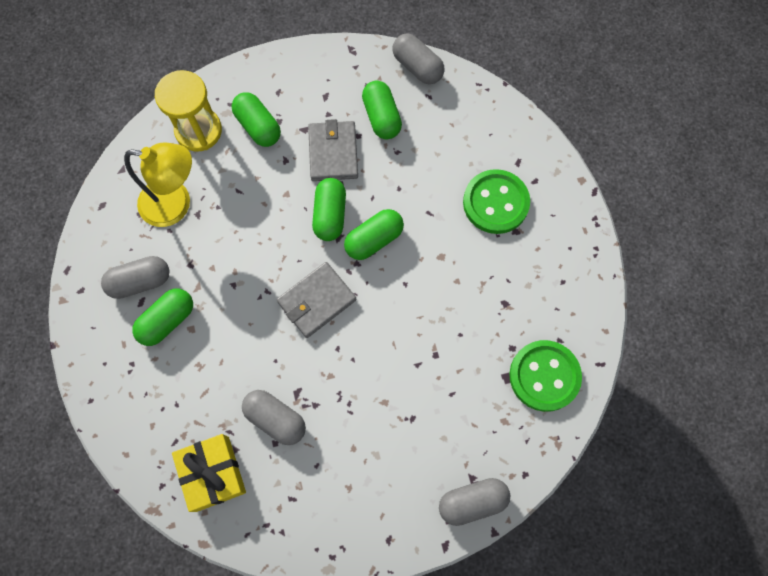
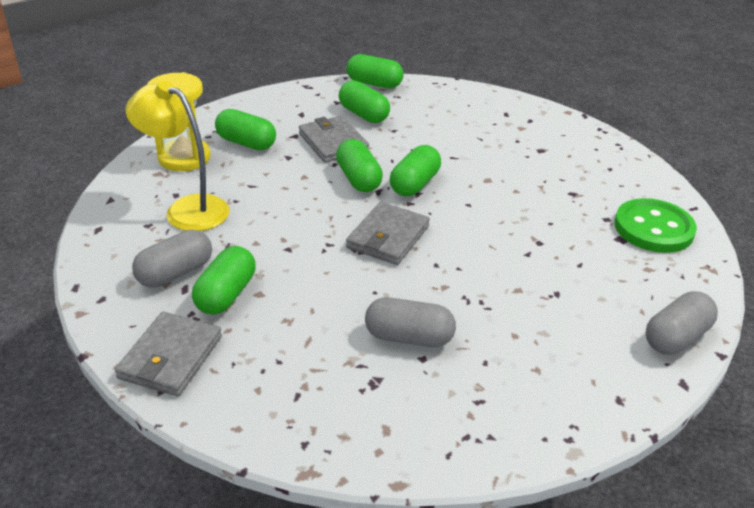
camera: 25 degrees left, 35 degrees down
(107, 371) = (170, 357): none -> grey wallet
(176, 204) = (187, 209): yellow lamp -> yellow lamp turned 135 degrees counterclockwise
(212, 473) = (365, 409): yellow gift -> none
(417, 67) = (374, 84): grey capsule -> green capsule
(495, 203) = (508, 138): green button -> none

